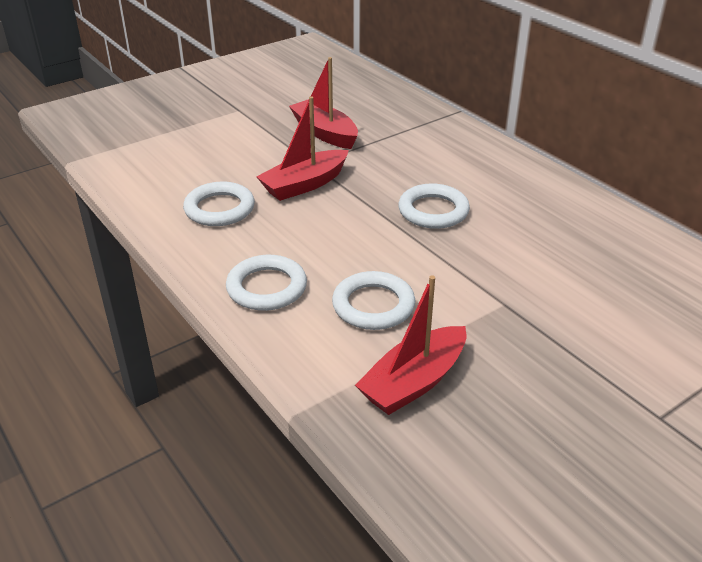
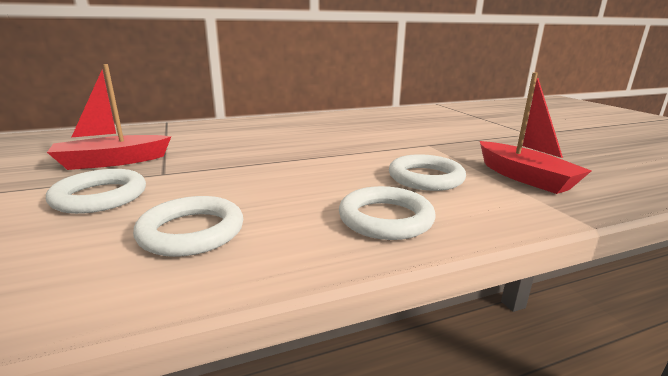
camera: 75 degrees left, 15 degrees down
(304, 184) = (201, 180): red boat -> none
(433, 211) = (301, 145): white ring -> white ring (100, 196)

